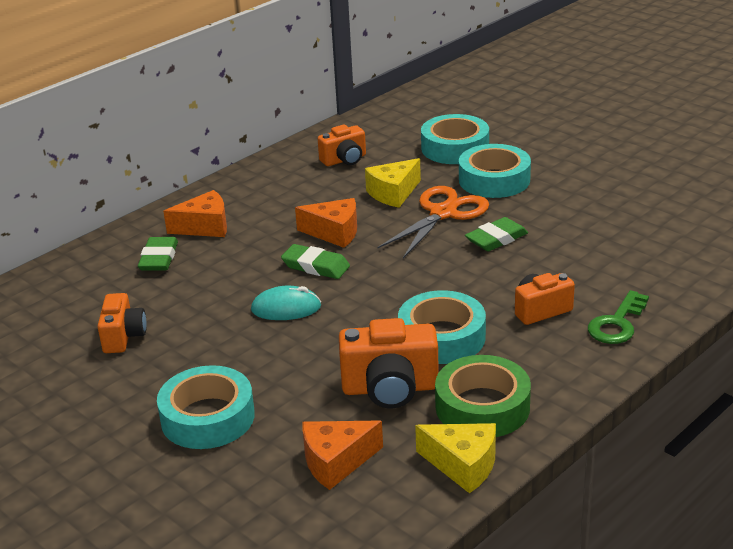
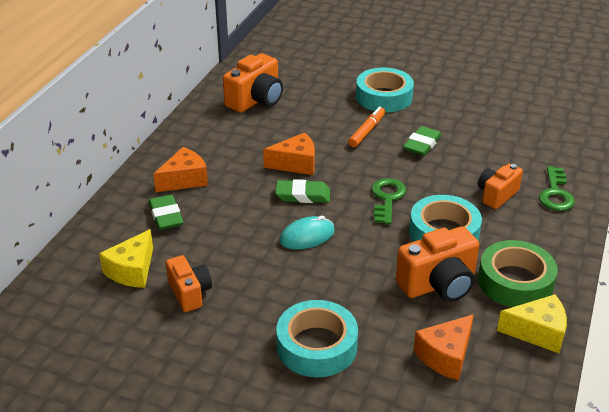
camera: 25 degrees left, 5 degrees up
(344, 160) = (256, 100): orange camera -> orange camera, size x1.56
(393, 193) = (316, 122): yellow cheese -> yellow cheese (132, 270)
(407, 288) = (387, 198): none -> green key
(443, 213) = (367, 131): orange scissors -> orange marker
(455, 148) = (334, 76): turquoise tape -> none

